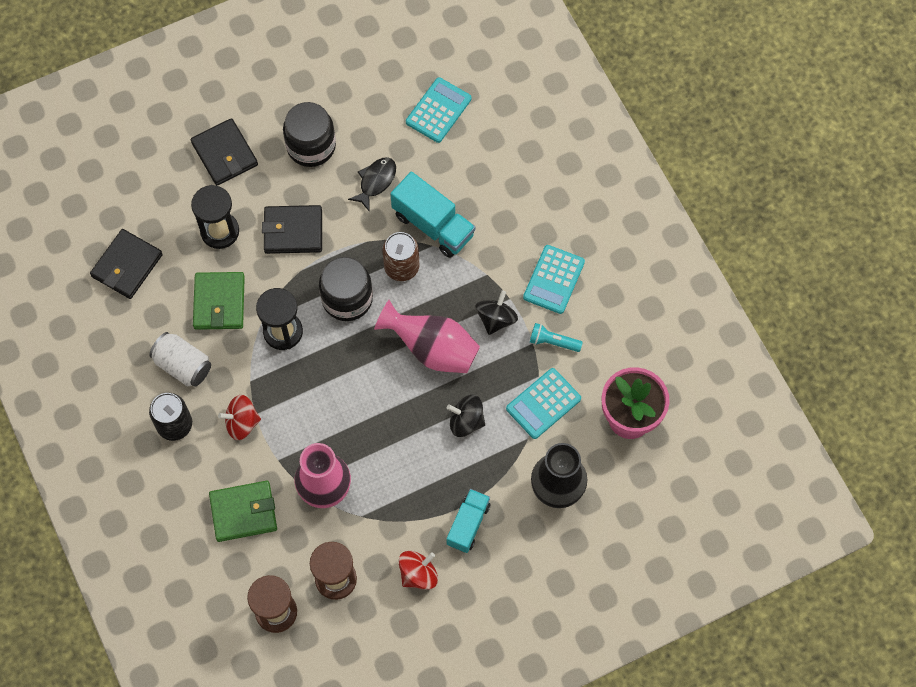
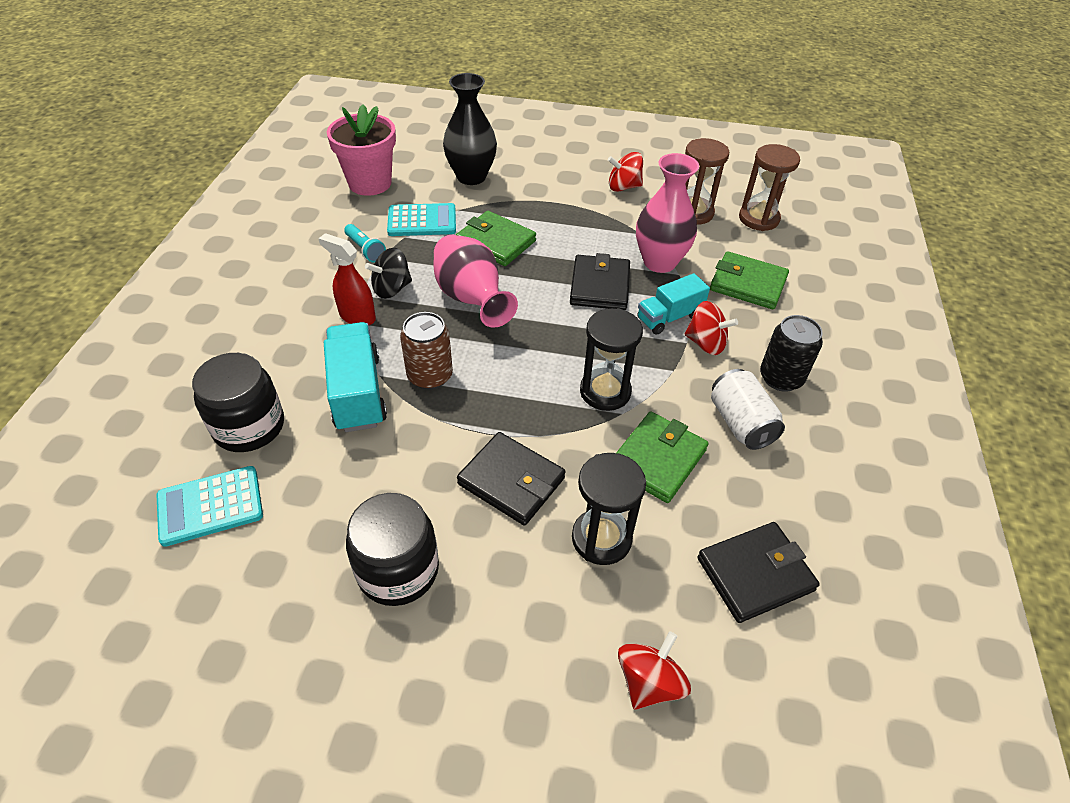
camera: 145 degrees left, 20 degrees down
(152, 177) = (649, 682): none -> red spinning top
(225, 154) = (519, 641): black wallet -> black wallet (599, 286)
(347, 298) = (512, 381): black jar -> black jar (249, 426)
(376, 182) = (367, 473): black fish -> none
(466, 421) = (496, 242): black spinning top -> green wallet
(468, 524) = (558, 191): turquoise truck -> turquoise truck (669, 317)
(494, 279) = (357, 316): none -> red spray bottle
(553, 279) = (308, 287): turquoise calculator -> none

